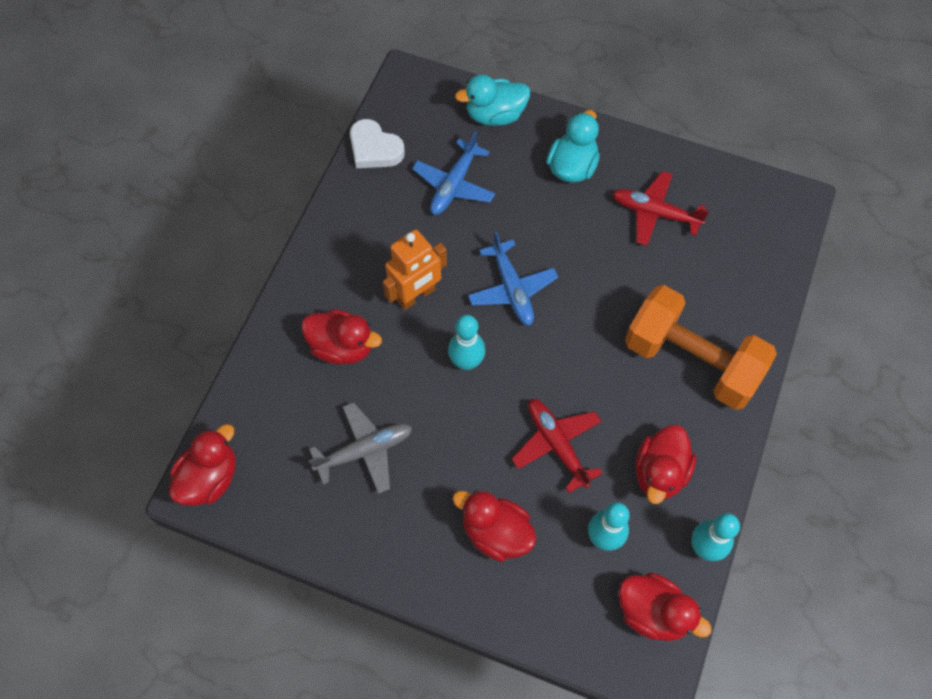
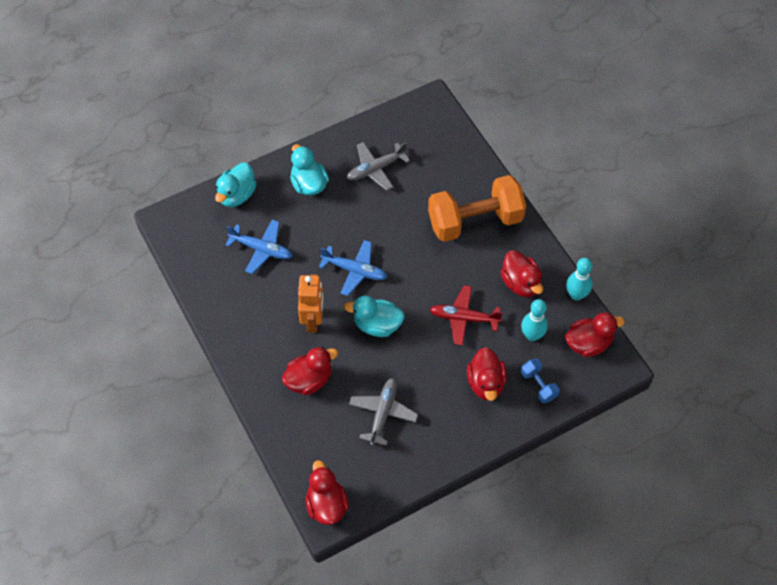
camera: 50 degrees left, 5 degrees down
(374, 149) = (196, 271): white heart -> none
(454, 185) = (261, 249): blue plane -> blue plane turned 45 degrees counterclockwise
(466, 362) = (377, 325): turquoise bowling pin -> turquoise duck
(496, 532) = (486, 383): red duck -> red duck turned 75 degrees counterclockwise
(545, 595) = (538, 385): none -> blue dumbbell
(654, 213) = (376, 169): red plane -> grey plane

